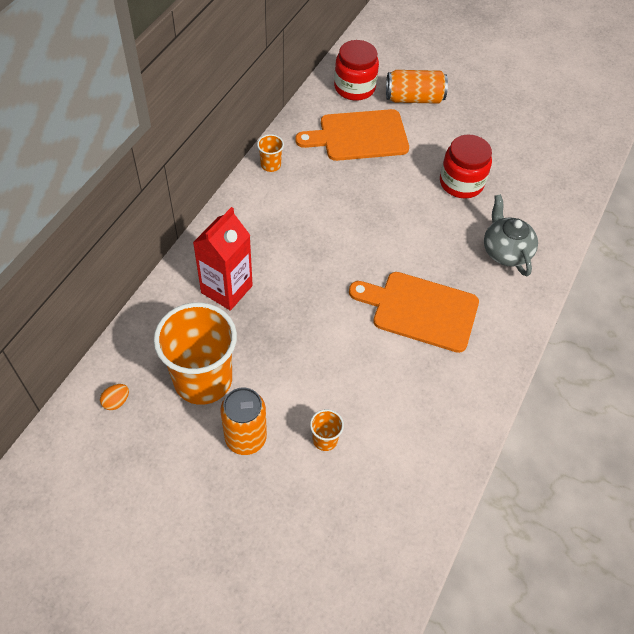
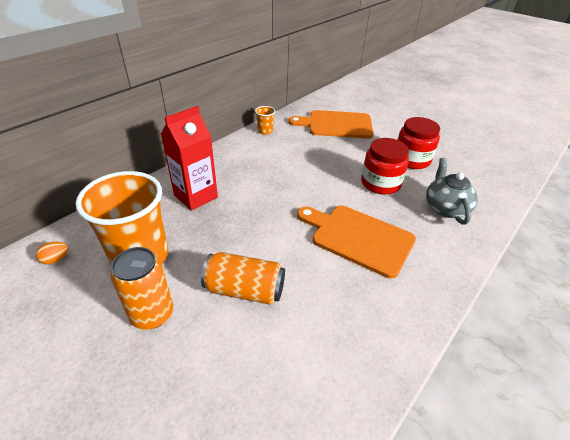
camera: 15 degrees right, 15 degrees down
(325, 439) = (230, 332): orange cup -> none
(354, 87) = (341, 101): red jar -> red jar (380, 183)
(414, 98) = (383, 111): orange can -> orange can (245, 290)

